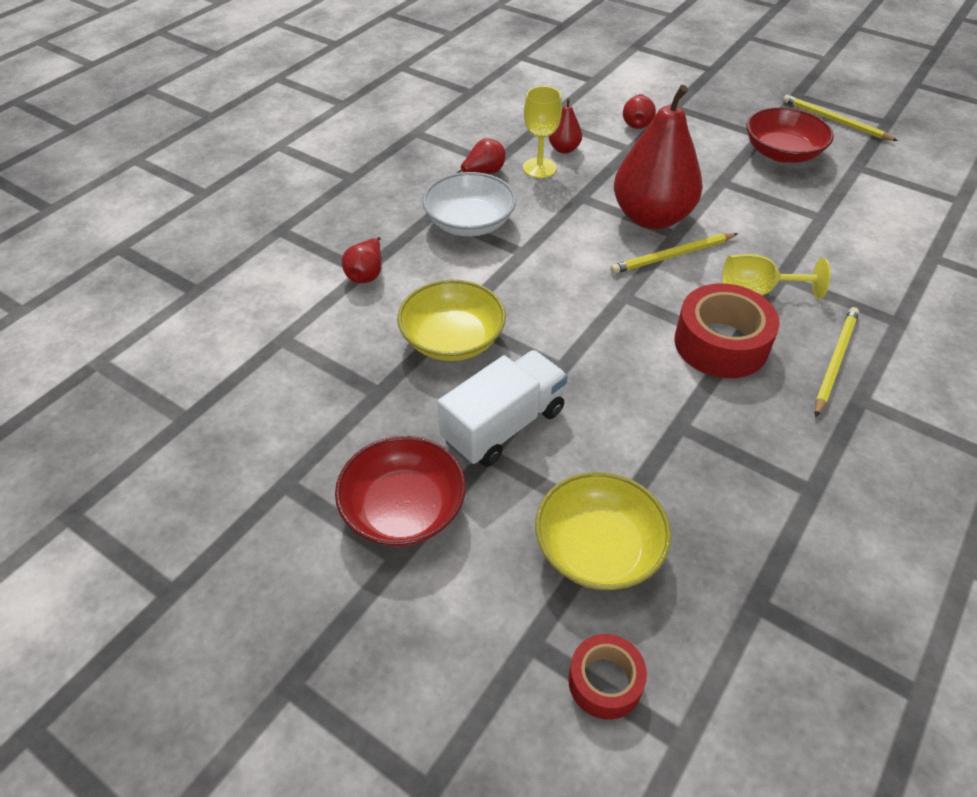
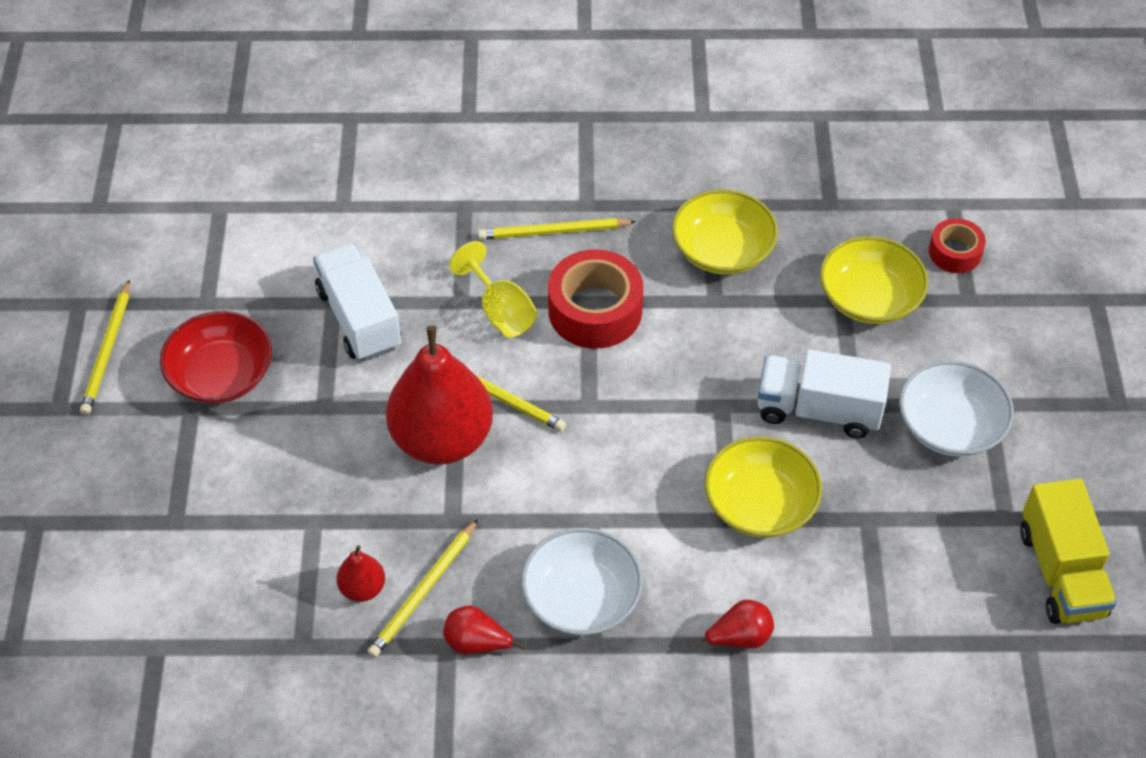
camera: 125 degrees left, 5 degrees up
(203, 484) = (1061, 572): none -> yellow truck
(403, 509) = (950, 426): red bowl -> white bowl
(539, 168) = (423, 591): yellow goblet -> yellow pencil
(637, 123) = (246, 542): red pear -> none
(741, 466) = (722, 250): none -> yellow bowl
(796, 223) = (359, 318): none -> white truck

